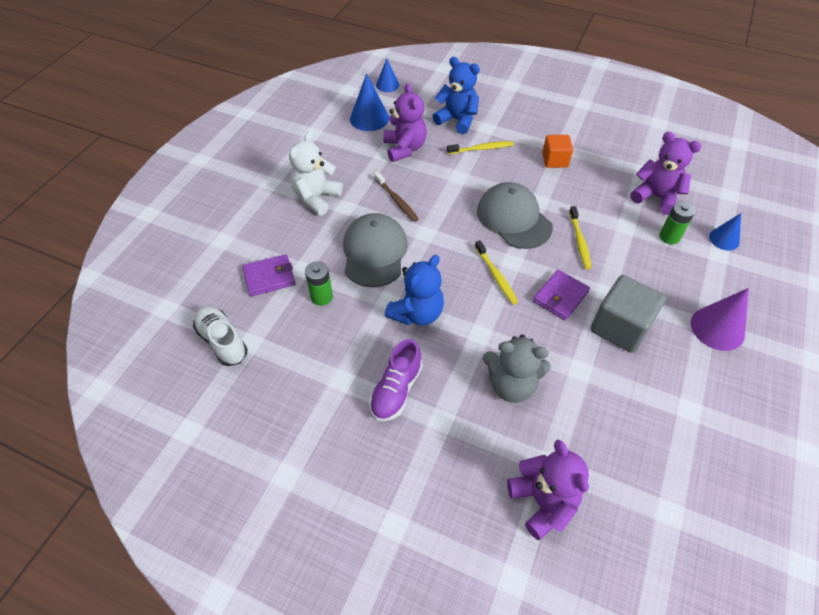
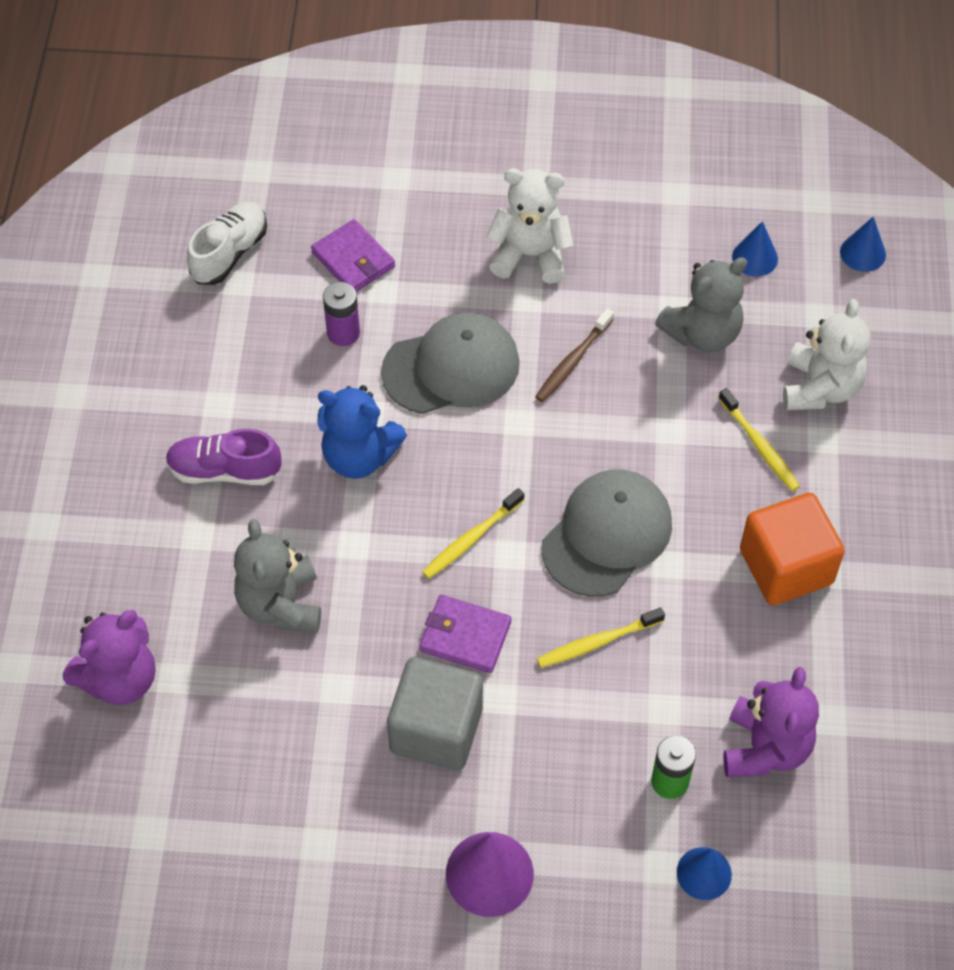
camera: 70 degrees right, 5 degrees up
(321, 297) = (343, 333): green battery -> purple battery
(369, 118) = (755, 258): blue cone -> blue cone, size x0.62
(404, 148) = (702, 333): purple teddy bear -> grey teddy bear
(457, 120) = (820, 388): blue teddy bear -> white teddy bear
(555, 160) = (786, 567): orange cube -> orange cube, size x1.64

